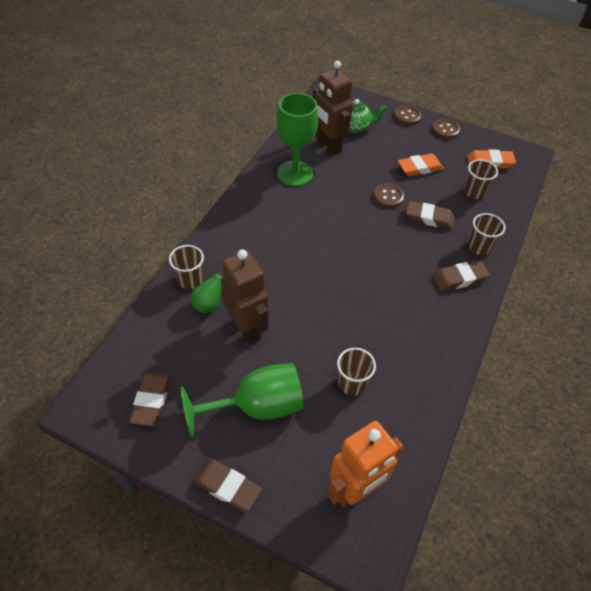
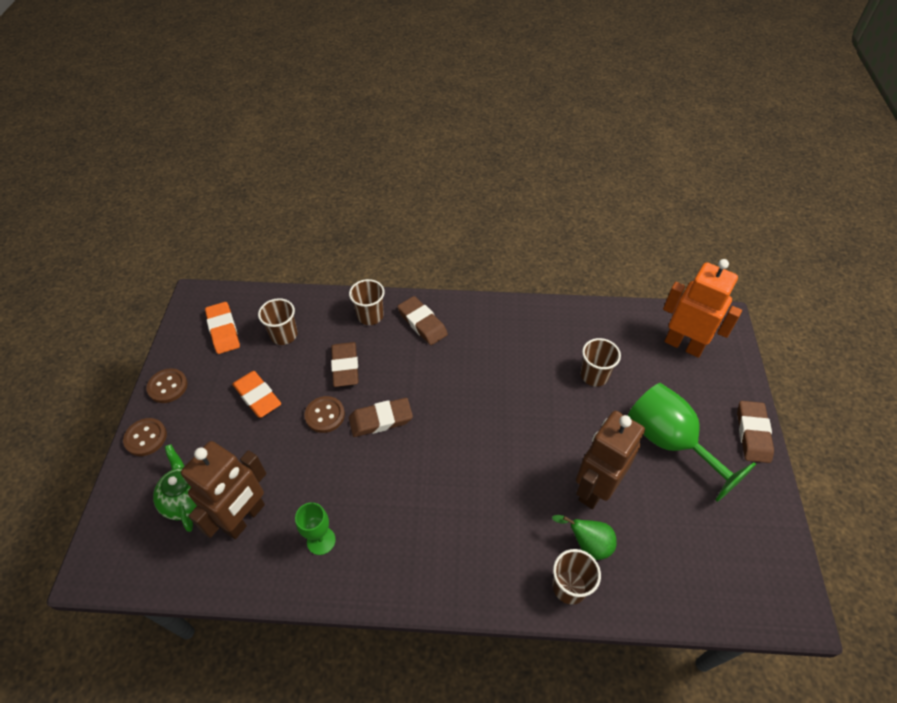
camera: 110 degrees left, 0 degrees up
(151, 400) = (733, 541): brown eraser -> brown eraser (381, 420)
(295, 173) = (321, 540): green goblet -> green goblet, size x0.52

